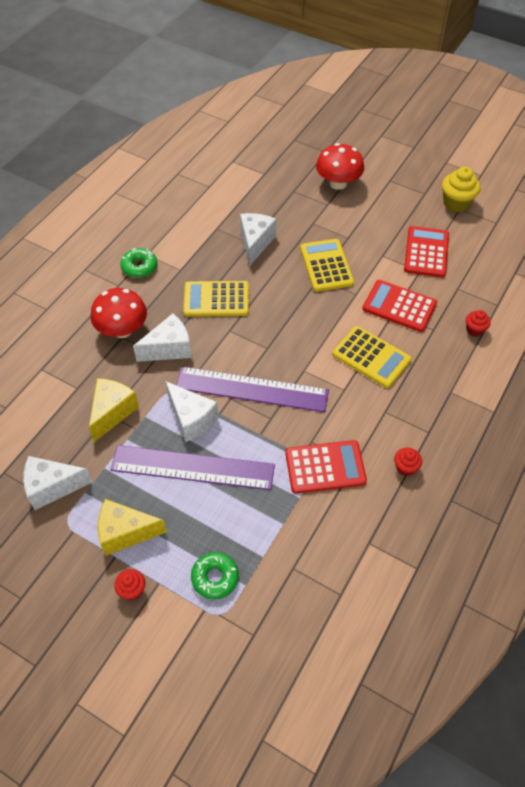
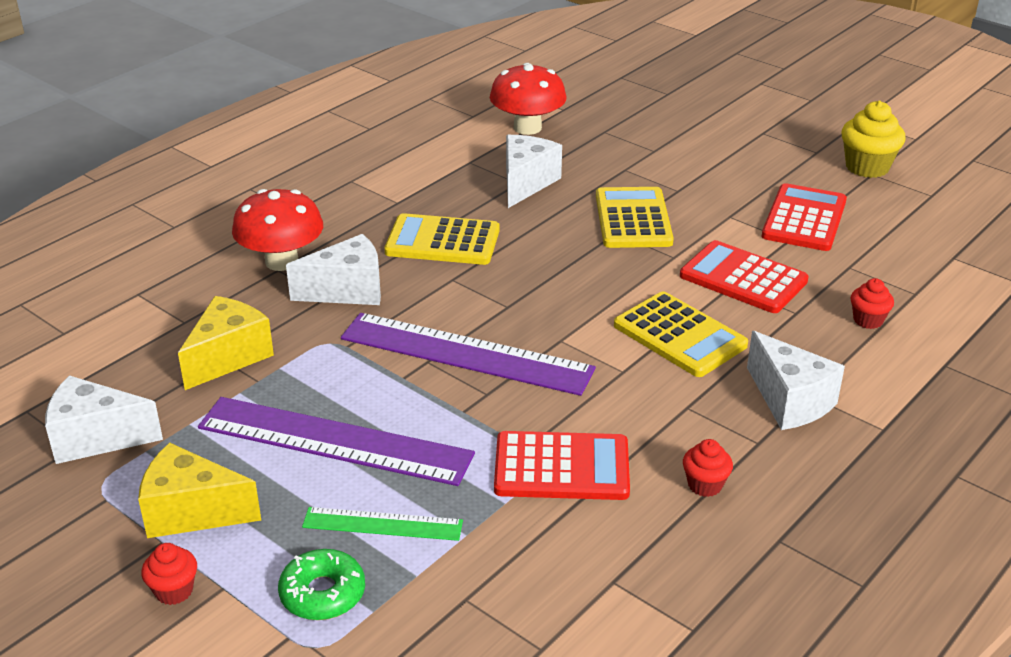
camera: 10 degrees right, 20 degrees down
(139, 267) = (334, 193): green donut -> none
(191, 419) = (354, 379): white cheese -> white cheese (790, 401)
(235, 524) = (382, 524): none -> green ruler
(338, 183) = (677, 129): red mushroom -> red mushroom (527, 128)

